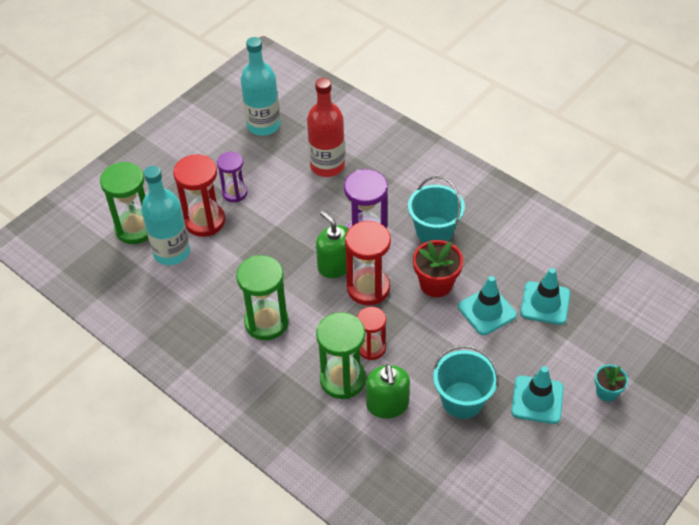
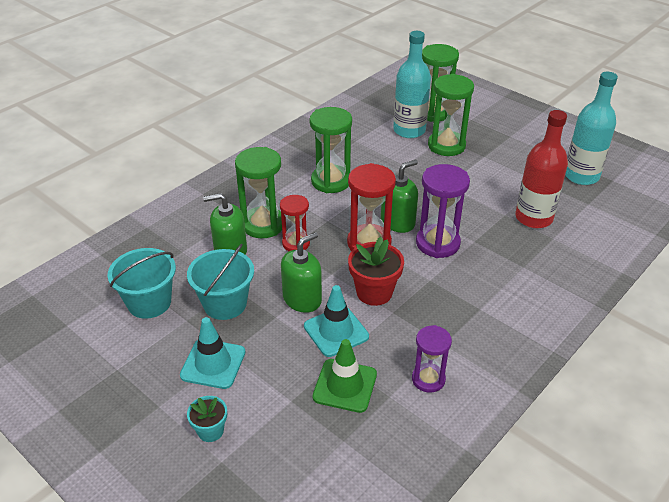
camera: 90 degrees right, 10 degrees down
(205, 221) = (446, 146): red hourglass -> green hourglass
(234, 193) = (484, 161): purple hourglass -> purple hourglass (428, 379)
(434, 231) = (450, 295): turquoise bucket -> turquoise bucket (149, 302)
(450, 338) = (302, 299): none -> green soap dispenser
(545, 303) = (345, 385): turquoise traffic cone -> green traffic cone

